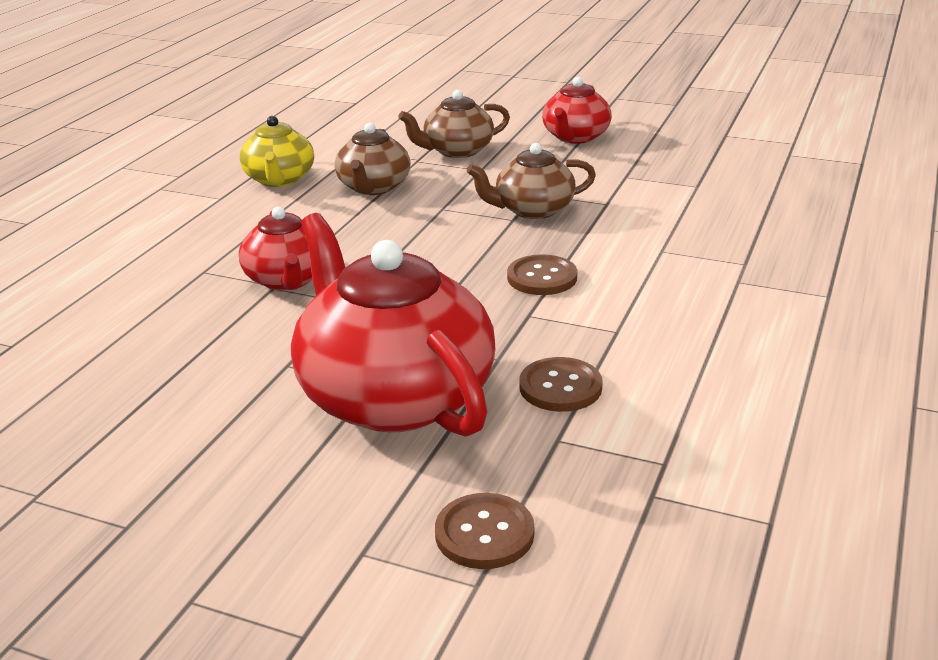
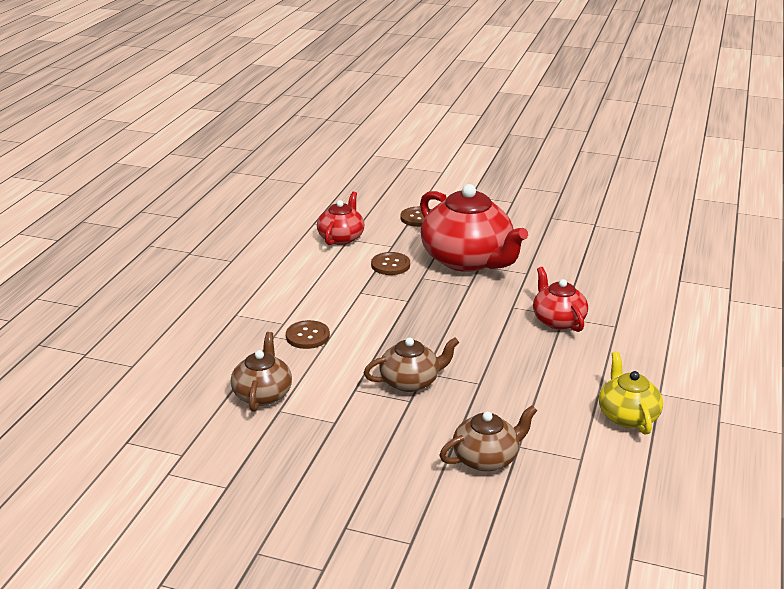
camera: 175 degrees right, 0 degrees up
(373, 187) = (542, 406): brown teapot -> brown teapot (263, 394)
(542, 277) = (401, 324): brown button -> brown button (307, 336)
(575, 137) = (374, 482): red teapot -> red teapot (341, 237)

